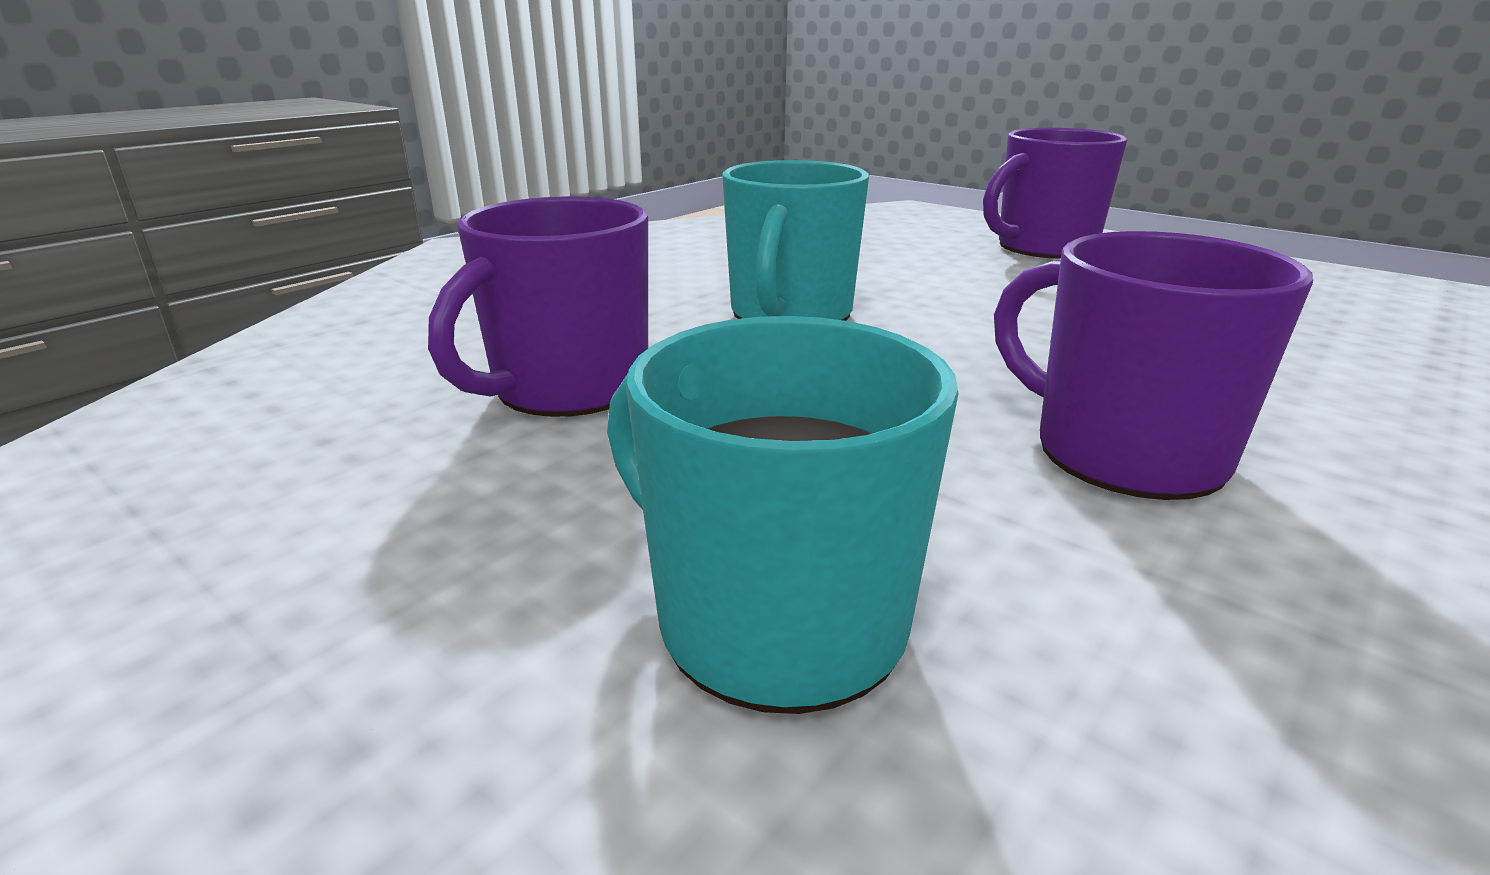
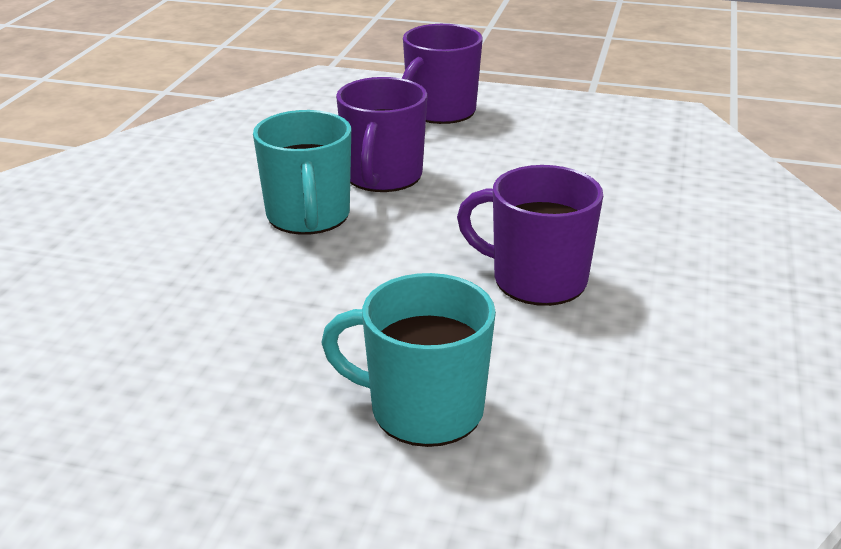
camera: 25 degrees left, 5 degrees up
(567, 388) = (214, 312): purple mug -> purple mug (383, 177)

